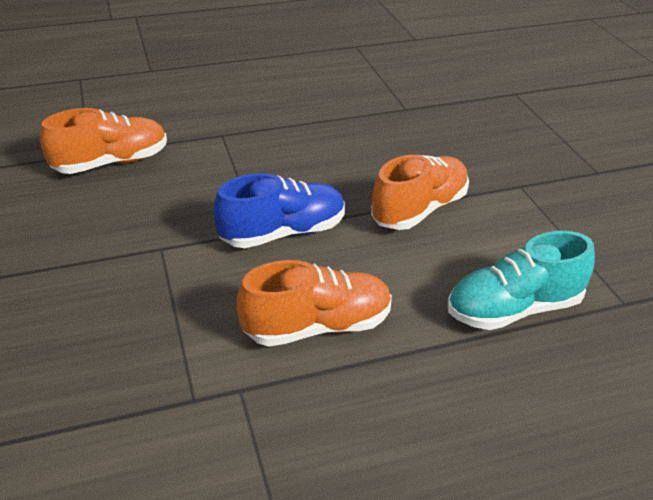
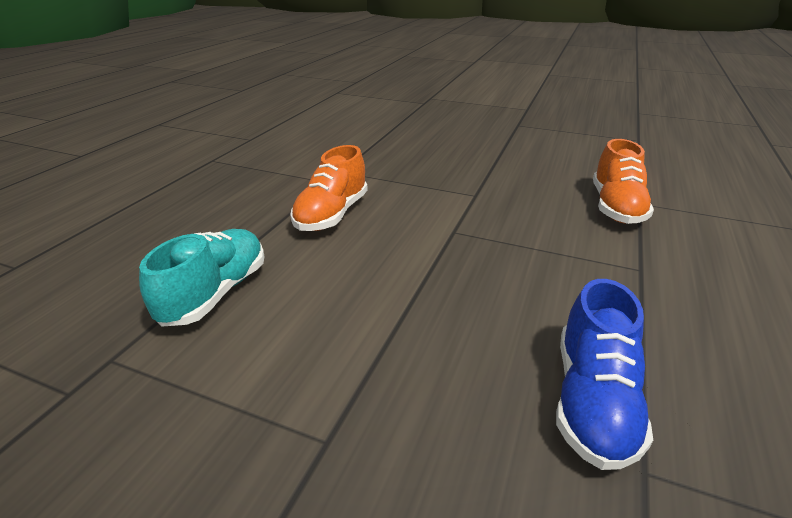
camera: 130 degrees right, 5 degrees down
(283, 233) = (439, 239): blue shoe -> blue shoe (592, 400)
(419, 210) = (385, 322): orange shoe -> none

